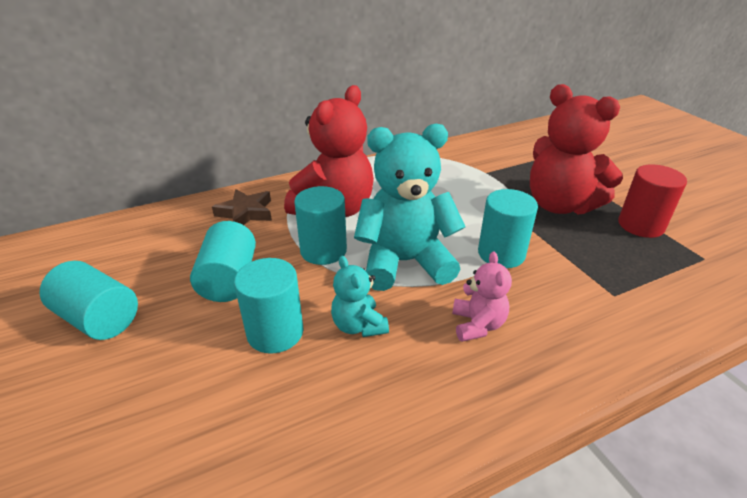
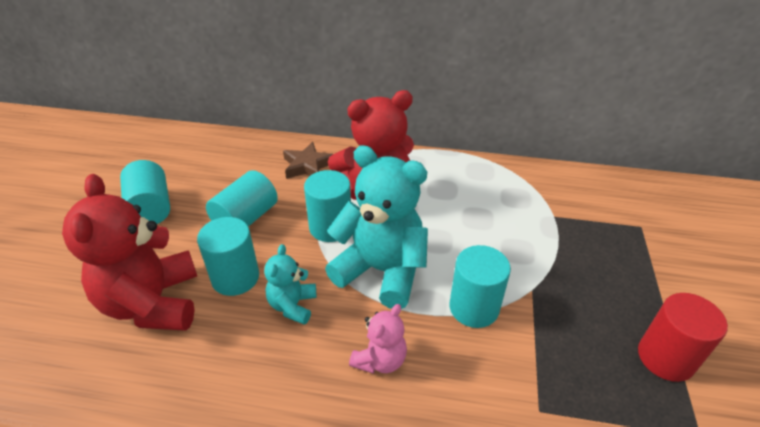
camera: 35 degrees right, 5 degrees up
(559, 205) = (594, 288): red teddy bear -> red teddy bear (153, 303)

